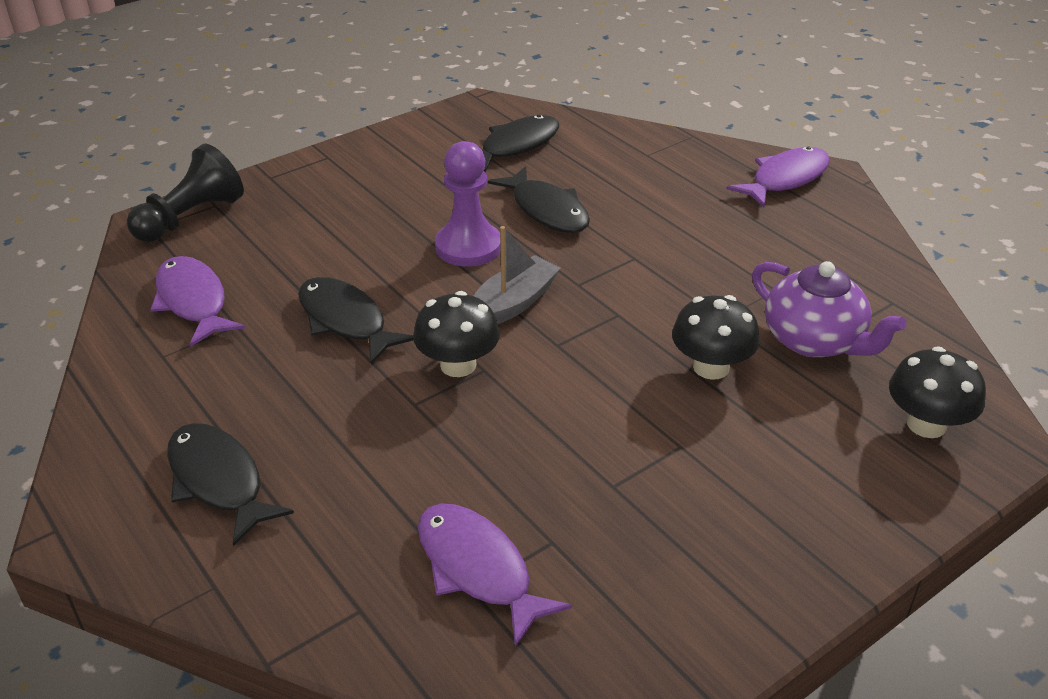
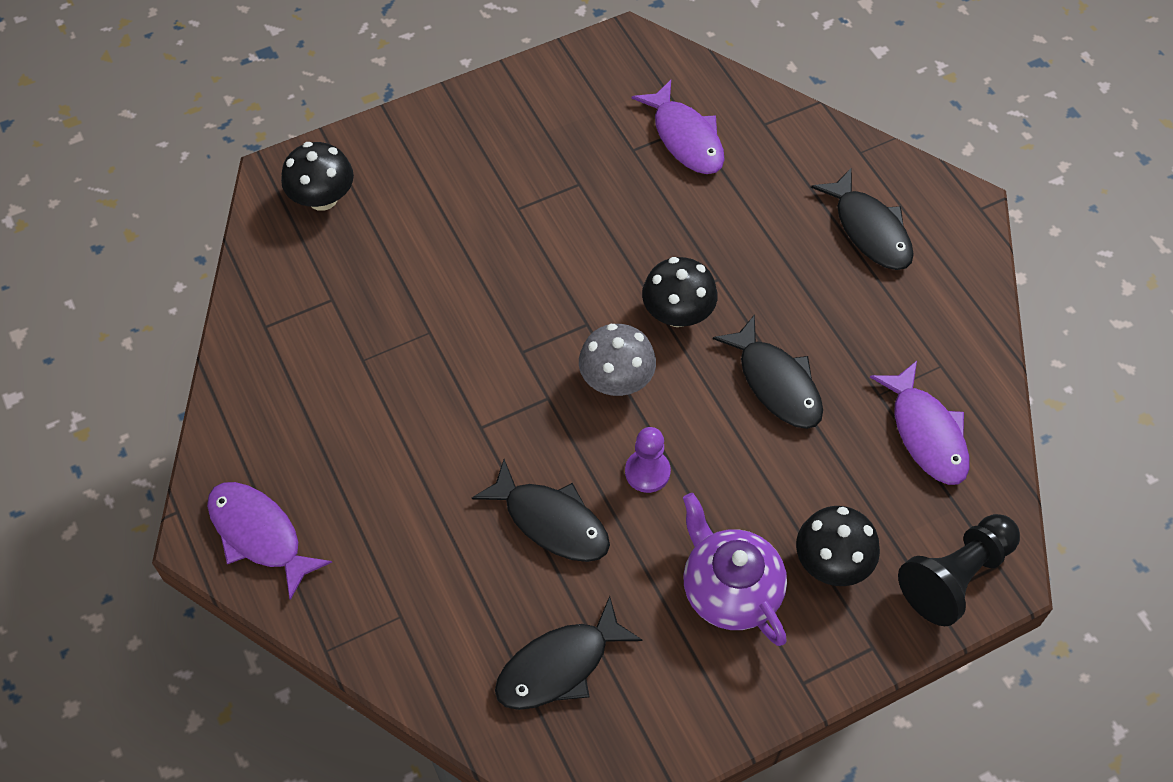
camera: 170 degrees left, 20 degrees up
(468, 247) = (647, 472): purple pawn -> purple pawn, size x0.65
(513, 304) = (616, 380): grey boat -> grey mushroom
(546, 210) = (551, 521): black fish -> black fish turned 150 degrees clockwise
(711, 367) = (463, 278): black mushroom -> black mushroom (832, 562)
(785, 179) = (259, 535): purple fish -> purple fish turned 75 degrees clockwise
(814, 341) = (361, 292): purple teapot -> purple teapot (730, 589)

